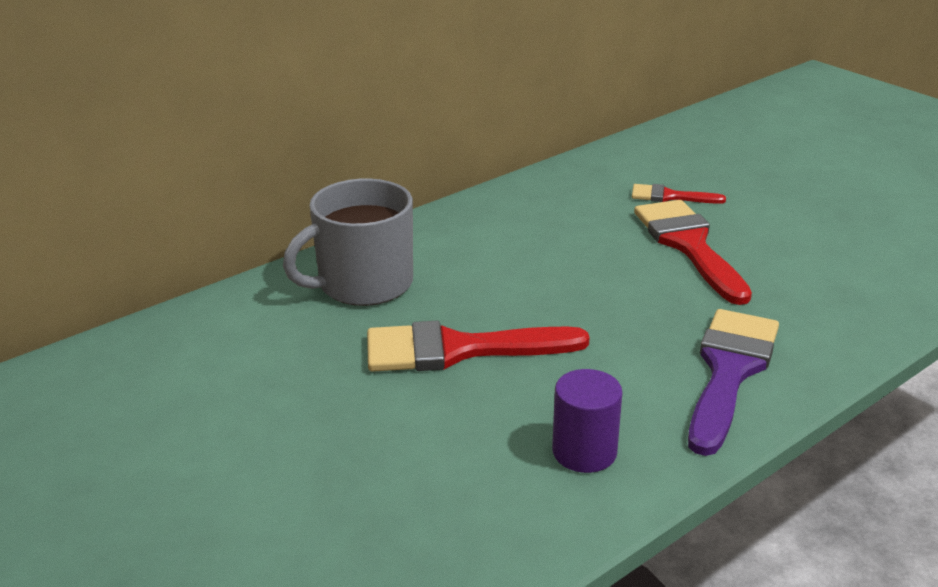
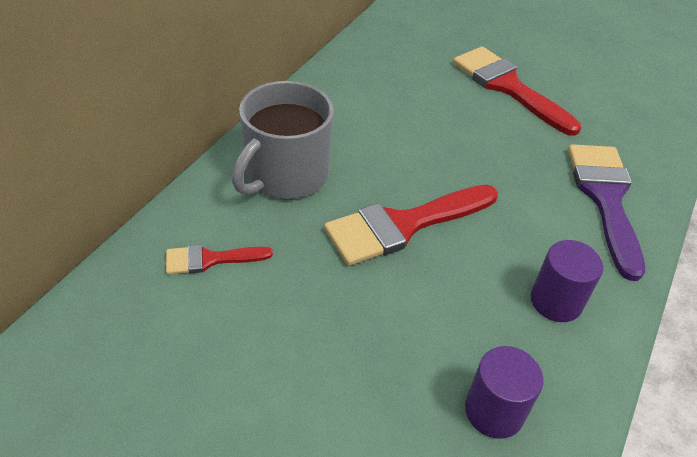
camera: 25 degrees left, 15 degrees up
(433, 527) = (494, 411): none -> purple cylinder
(669, 196) = (467, 43): red brush -> red brush (210, 259)

